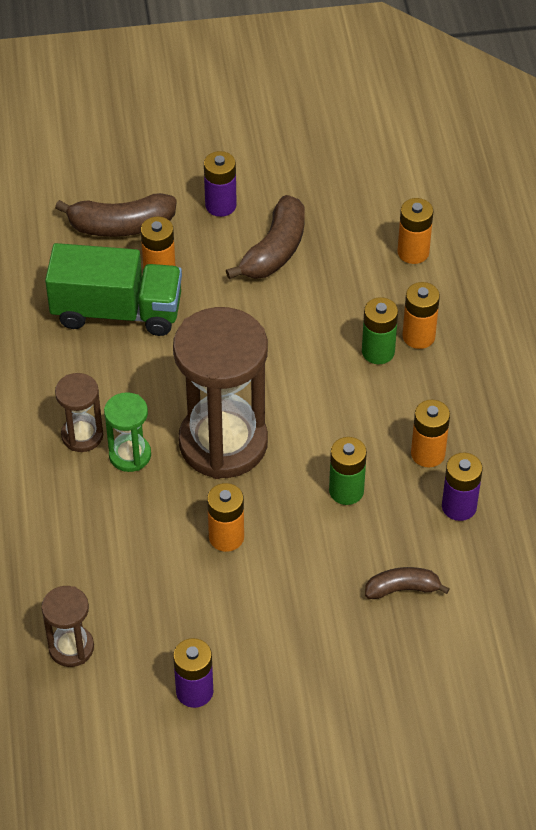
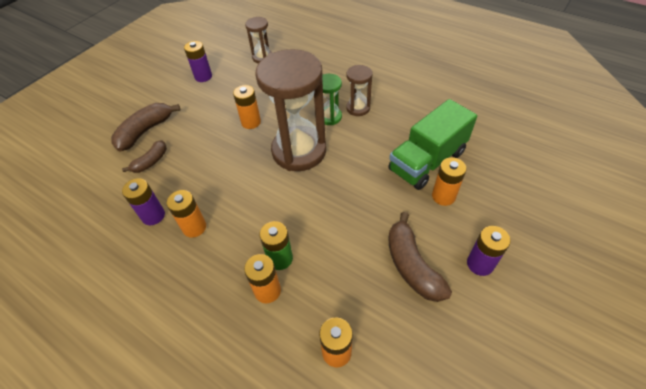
camera: 135 degrees right, 0 degrees up
(121, 226) = (498, 201): brown banana -> brown banana (145, 131)
(346, 491) = (219, 178): green battery -> none

